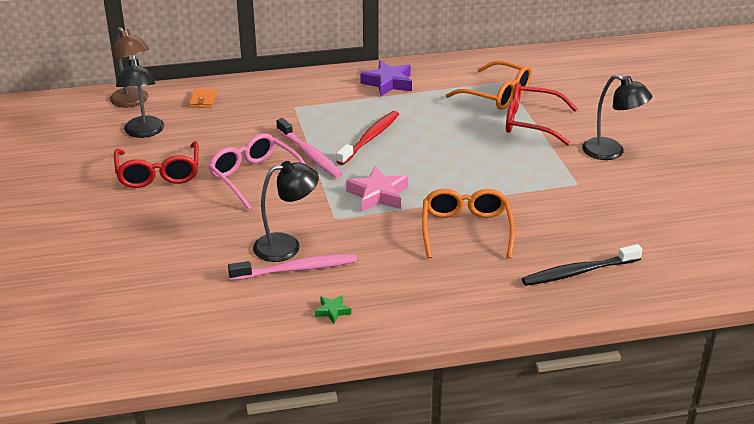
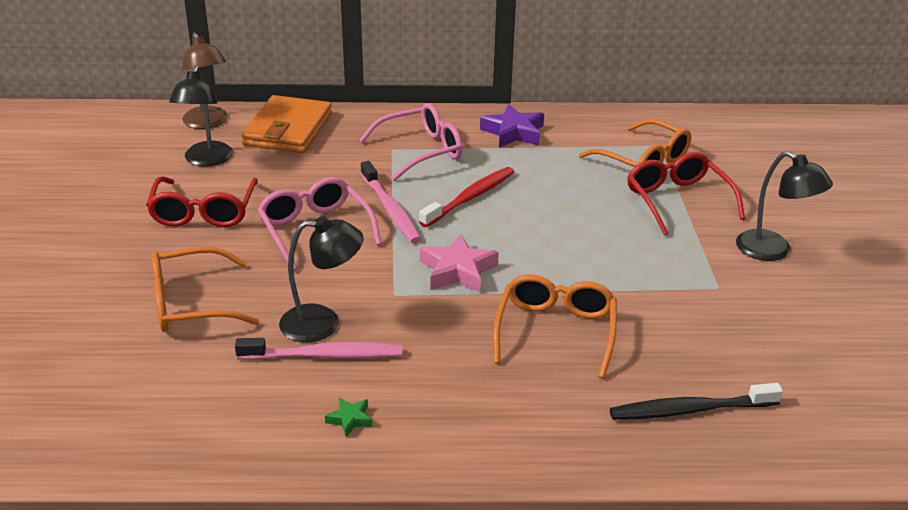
camera: 10 degrees right, 0 degrees up
(177, 245) = (191, 304): none -> orange glasses
(203, 100) = (288, 129): orange wallet -> orange wallet, size x2.38
(318, 106) = (420, 151): none -> pink glasses
(531, 123) = (677, 201): red glasses -> red glasses turned 45 degrees clockwise

